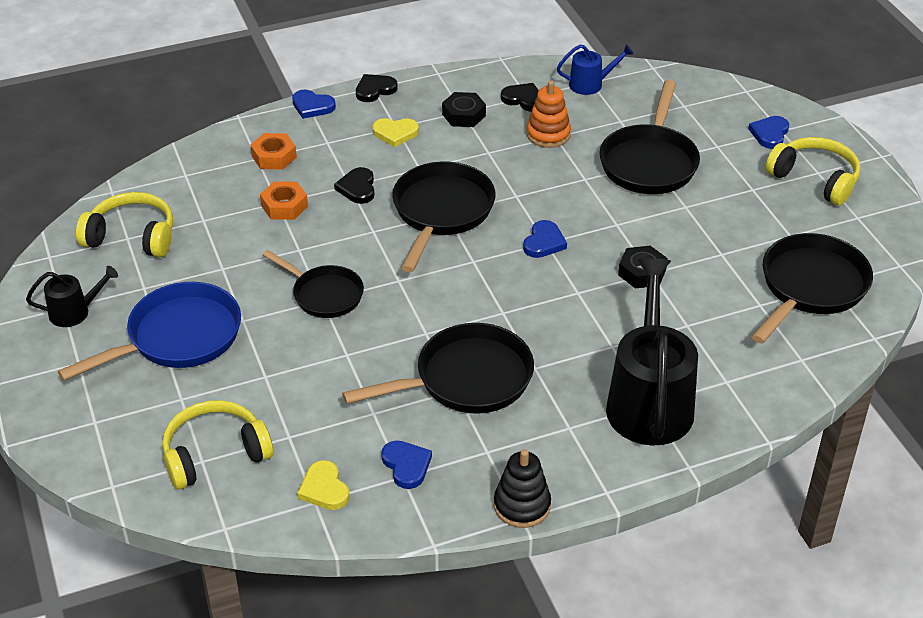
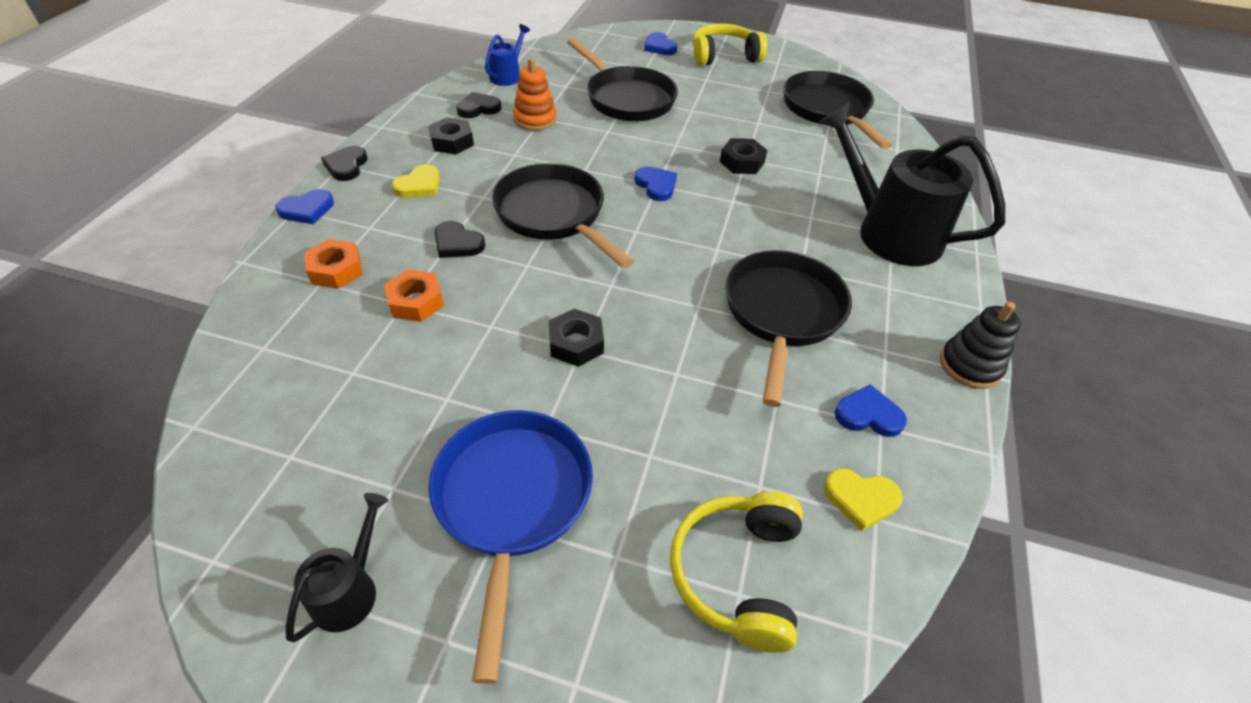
camera: 55 degrees left, 5 degrees up
(132, 236) = (294, 450): yellow headphones -> none
(324, 295) = (576, 343): black pan -> black nut

